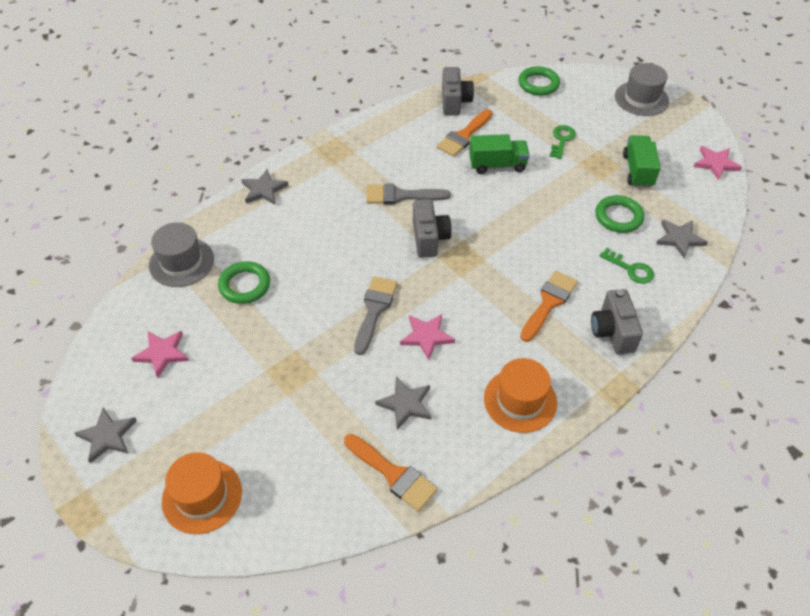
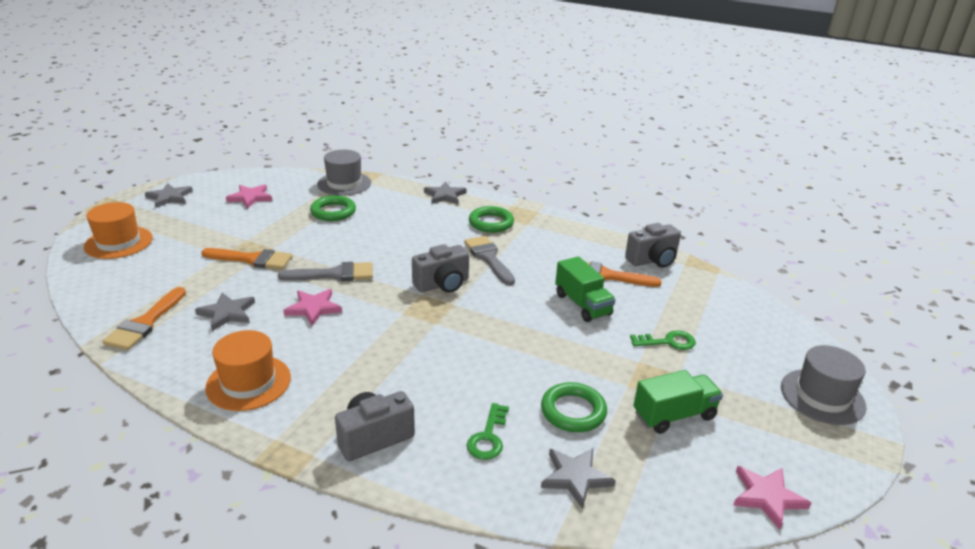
camera: 65 degrees right, 20 degrees down
(538, 84) = (747, 308): green ring -> green ring (491, 223)
(549, 303) = (396, 378): orange brush -> orange brush (252, 259)

